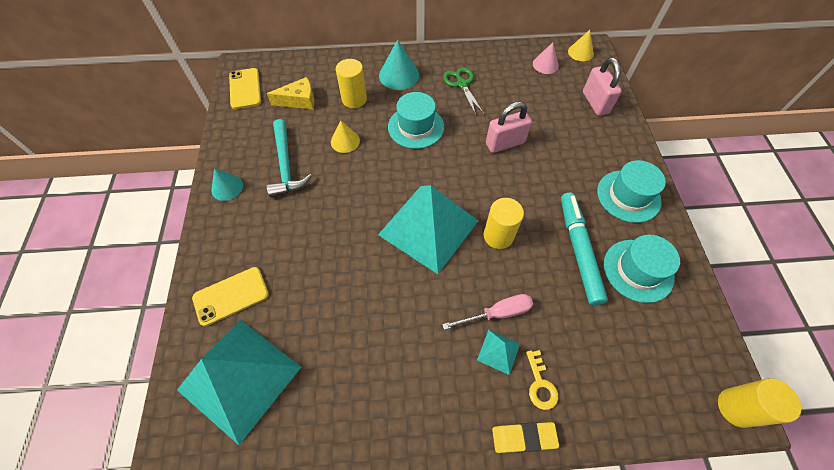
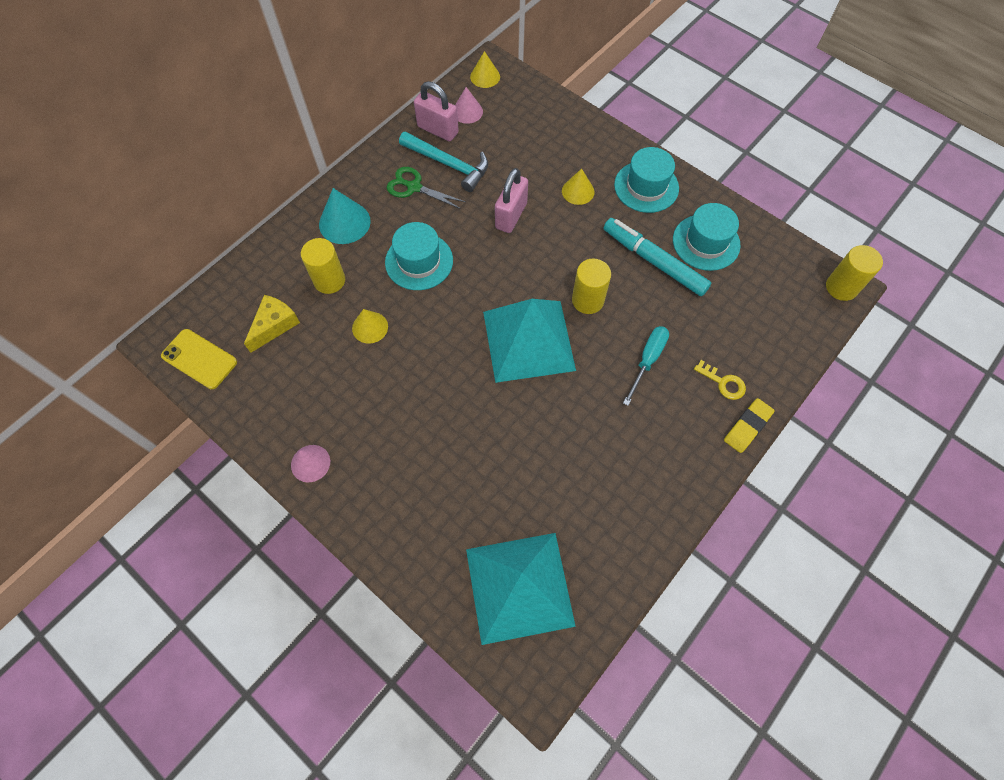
camera: 45 degrees left, 5 degrees up
(227, 187) = (310, 463): turquoise cone -> pink cone
(231, 296) = (434, 541): yellow phone -> none
(286, 166) = (342, 396): turquoise hammer -> turquoise hammer (449, 165)
(497, 313) = (647, 360): pink screwdriver -> turquoise screwdriver
(498, 351) = (676, 386): turquoise pyramid -> none
(570, 162) = (578, 191): none -> yellow cone
(595, 103) = (545, 120): pink padlock -> pink padlock (438, 130)

